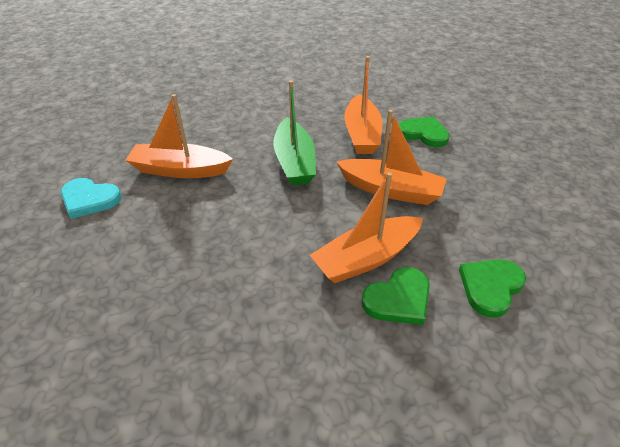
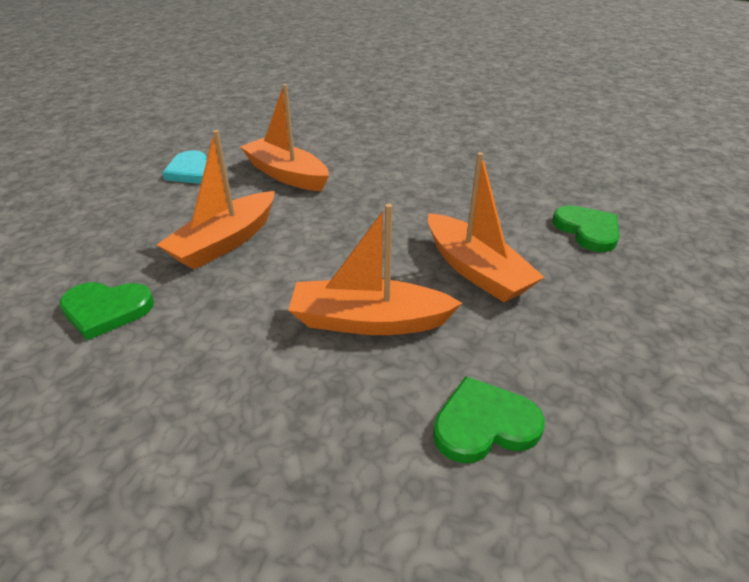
camera: 35 degrees right, 5 degrees down
(294, 162) = (399, 205): green boat -> none
(362, 134) = (505, 205): orange boat -> orange boat (225, 242)
(398, 299) = (356, 376): green heart -> green heart (106, 310)

